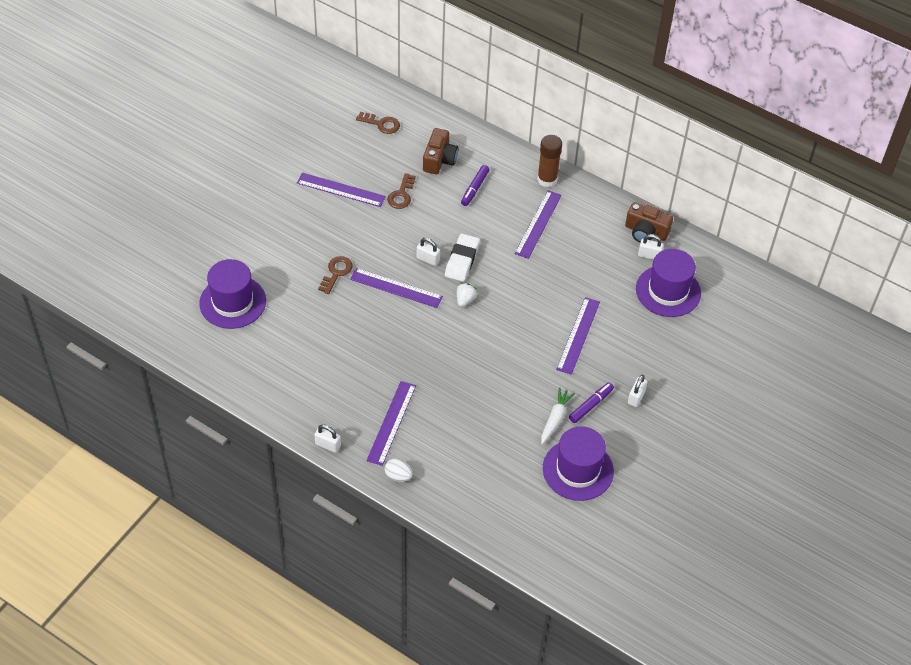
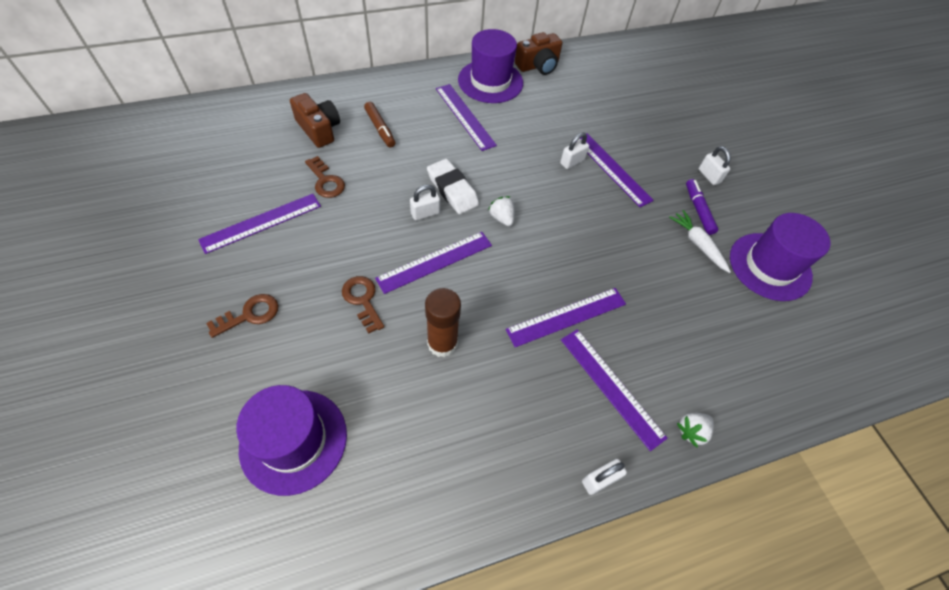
camera: 55 degrees left, 5 degrees up
(381, 124) = (225, 139): brown key -> brown key (249, 315)
(398, 476) = (691, 431): white egg -> white strawberry
(420, 376) = (566, 316): none -> purple ruler
(475, 188) = (380, 128): purple marker -> brown marker
(547, 179) = (423, 82): brown glue stick -> brown glue stick (442, 343)
(649, 255) = (563, 78): white padlock -> white padlock (572, 162)
(668, 291) = (610, 91): purple hat -> purple hat (490, 81)

